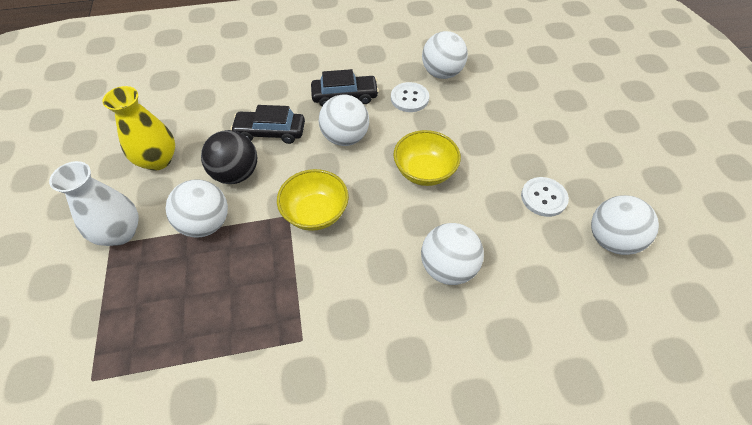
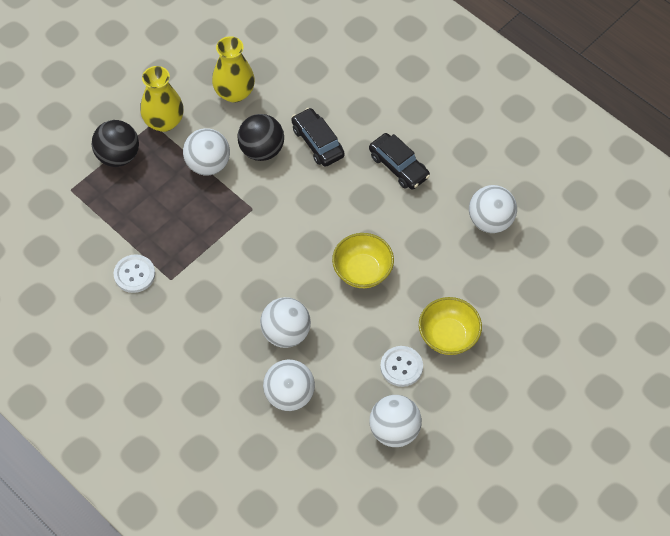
camera: 55 degrees right, 5 degrees up
(108, 300) = (118, 156): none -> black ball
(120, 233) = (164, 122): white vase -> yellow vase
(315, 213) = (268, 224): yellow bowl -> yellow bowl (448, 336)
(345, 137) = (353, 196): white ball -> white ball (289, 395)
(409, 98) = (436, 214): white button -> white button (134, 274)

